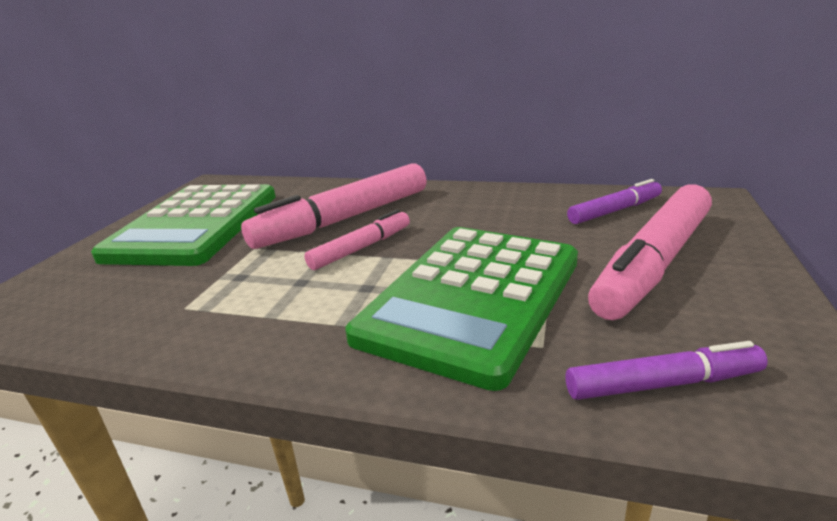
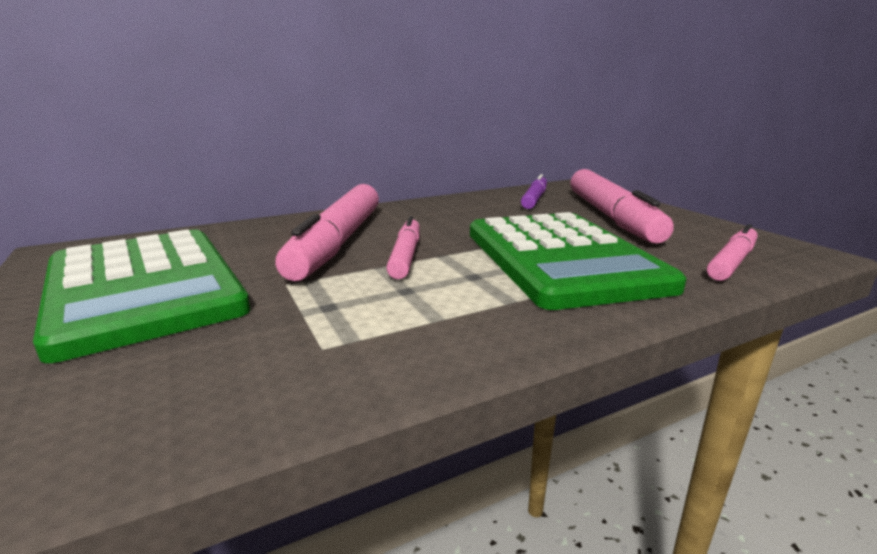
camera: 45 degrees left, 5 degrees down
(662, 384) = (732, 262): purple marker -> pink marker

